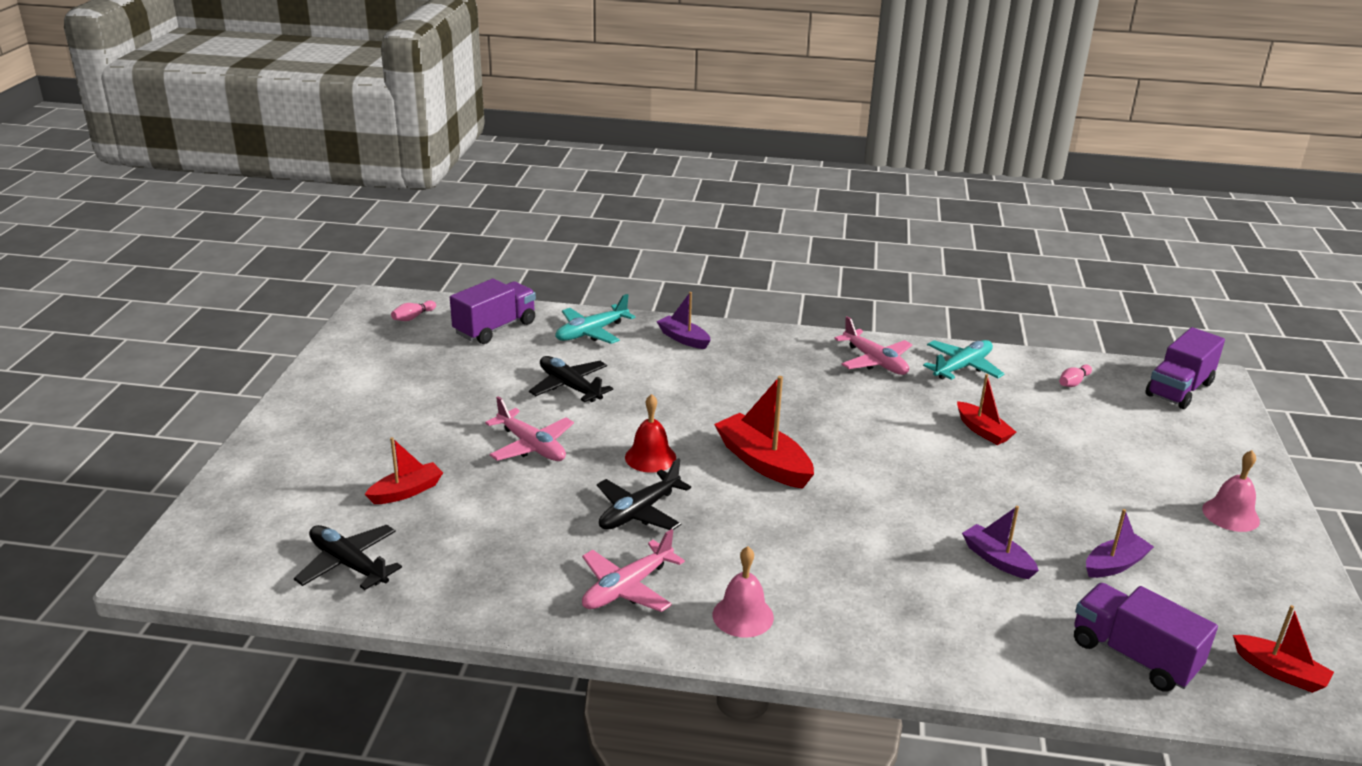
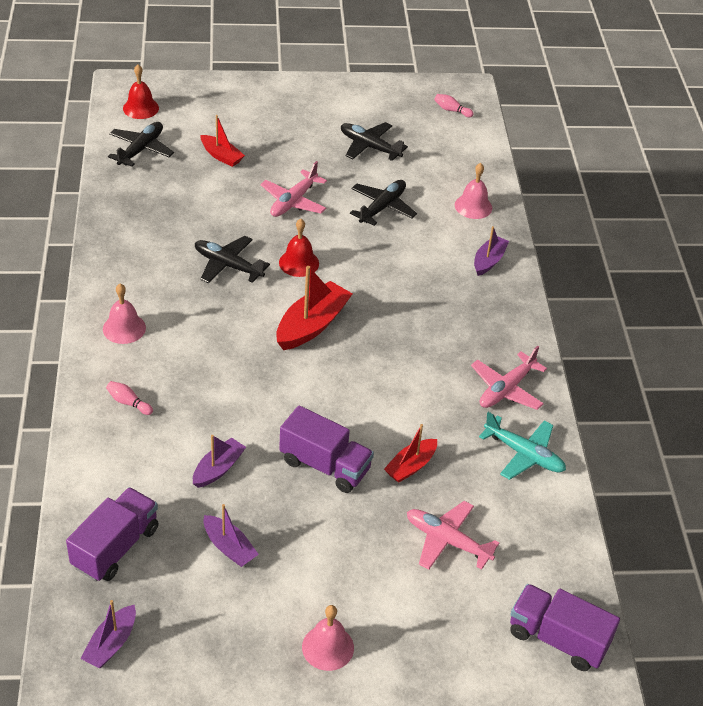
camera: 75 degrees right, 15 degrees up
(242, 555) = (141, 108): none -> red bell
(451, 378) = (369, 147): none -> black plane
(495, 328) = (455, 154): purple truck -> purple truck (325, 465)
(591, 332) = (473, 206): turquoise plane -> pink bell
(627, 588) = (142, 270): pink plane -> pink plane (447, 541)
(1073, 382) = (532, 544): pink bowling pin -> pink bowling pin (128, 402)
(1279, 672) = (111, 644): red boat -> purple boat

